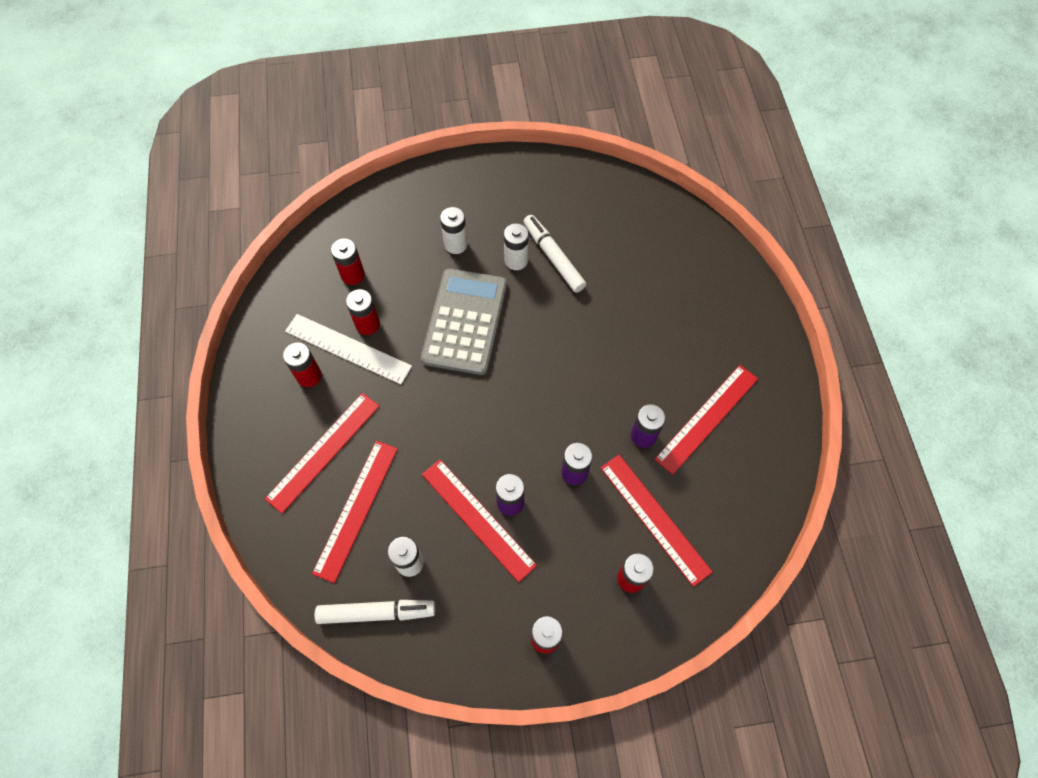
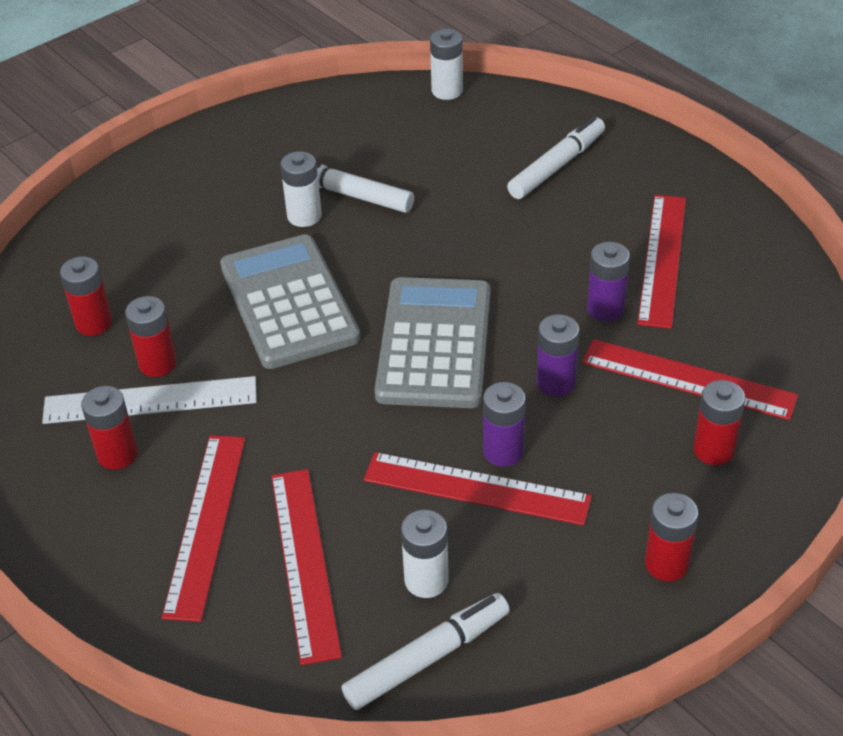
camera: 30 degrees left, 20 degrees down
(456, 244) = (211, 234): white battery -> white battery (447, 91)
(525, 401) = (434, 343): none -> grey calculator
(695, 306) = (557, 166): none -> white marker

